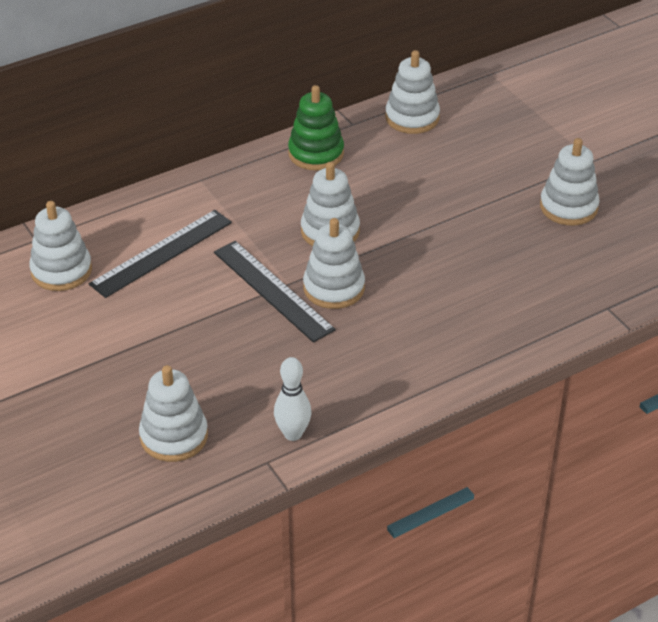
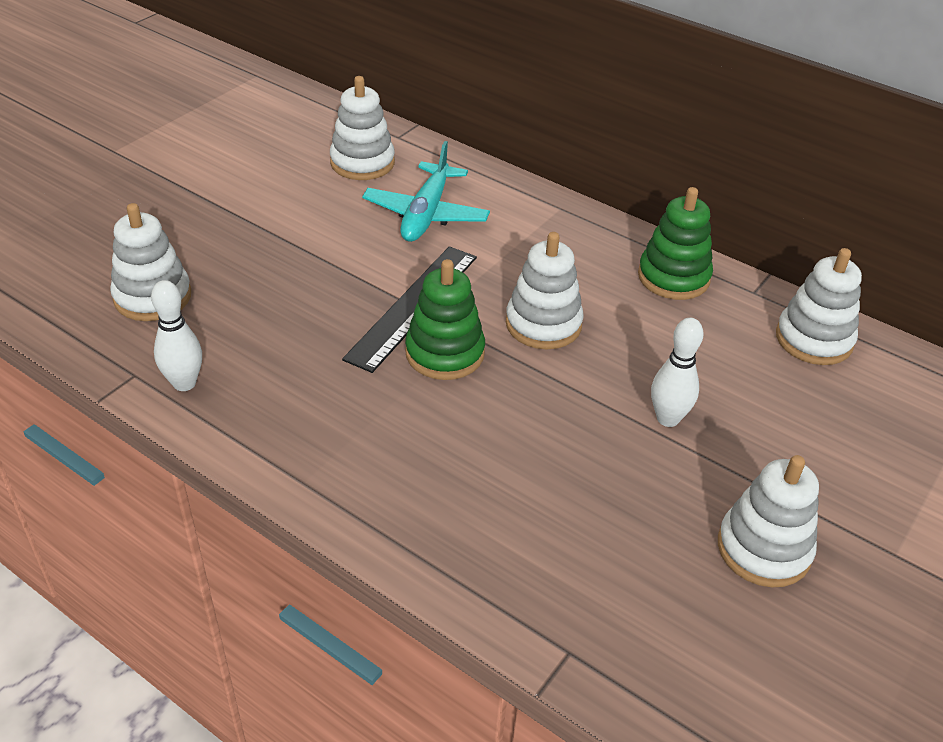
camera: 65 degrees right, 0 degrees up
(161, 253) = (426, 214): black ruler -> turquoise plane
(334, 288) = (445, 353): white stacking toy -> green stacking toy
(450, 206) = (668, 418): none -> white bowling pin

